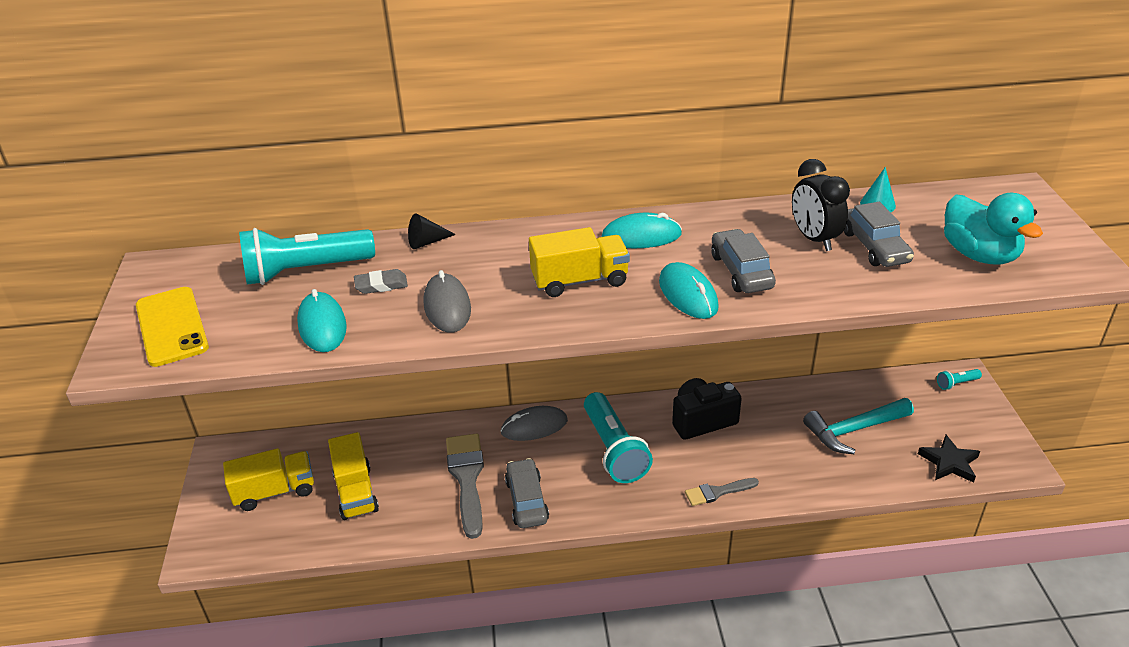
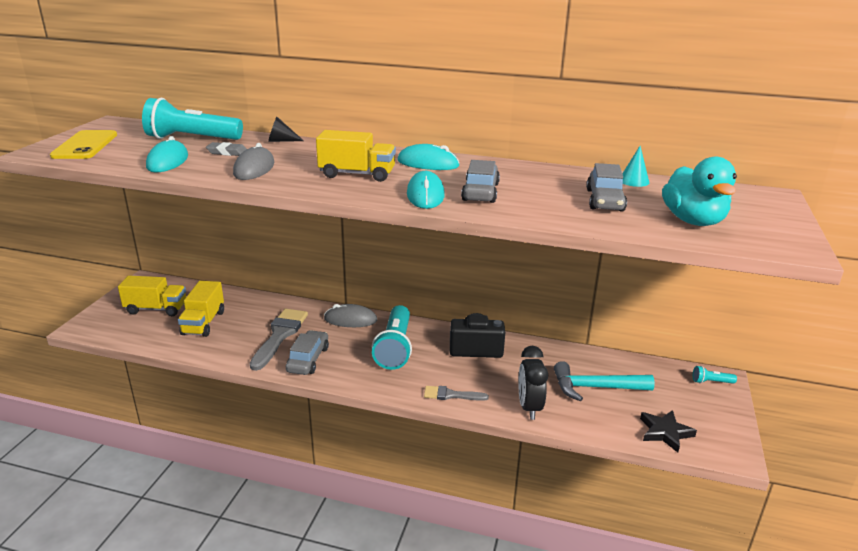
camera: 20 degrees right, 10 degrees down
(814, 239) = (559, 188): black clock -> black clock (529, 407)

